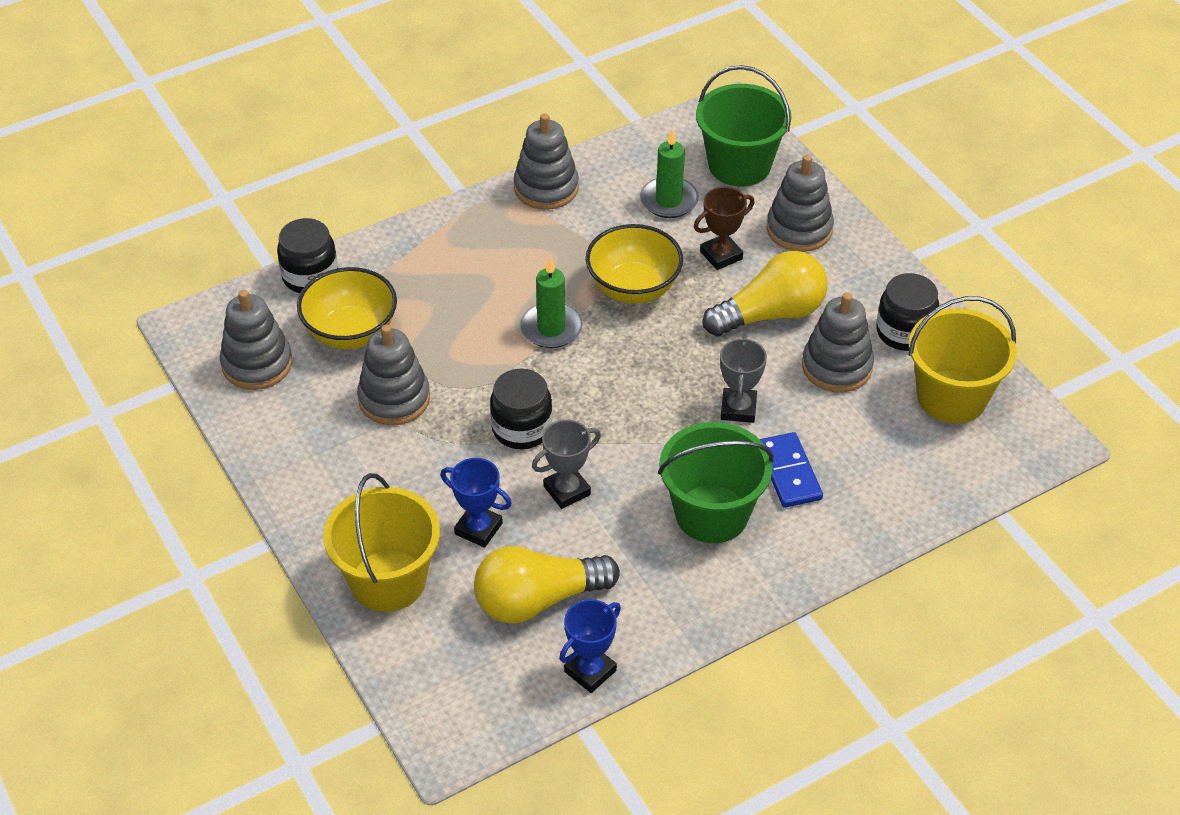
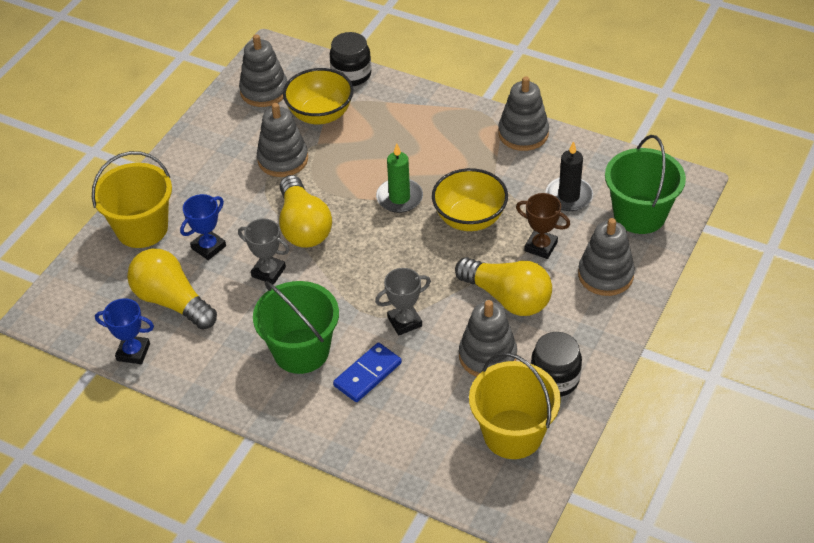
camera: 60 degrees right, 0 degrees up
(478, 529) = (208, 247): blue trophy -> blue trophy turned 45 degrees clockwise
(522, 428) = (303, 226): black jar -> yellow light bulb
(669, 200) = (569, 196): green candle -> black candle

